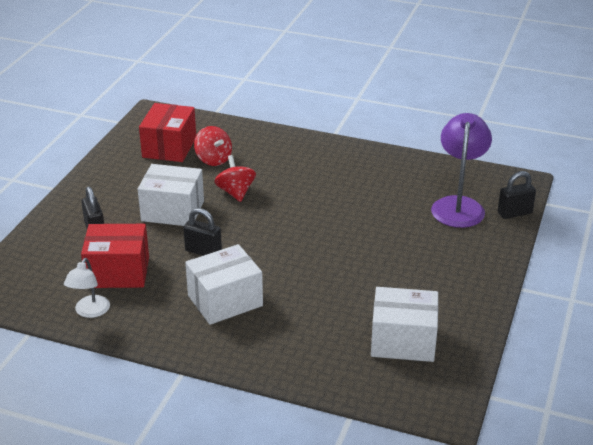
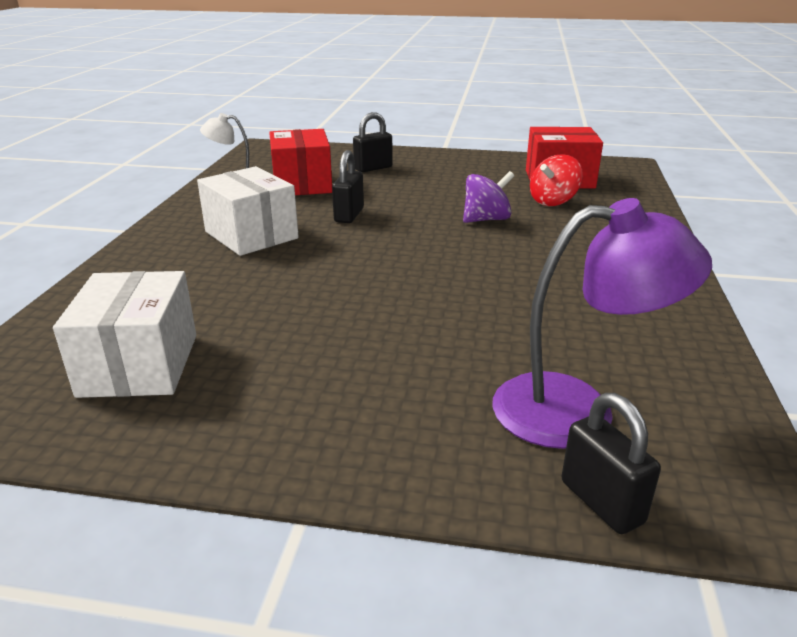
camera: 80 degrees right, 5 degrees down
(173, 211) = (426, 194): white box -> none
(235, 192) = (486, 219): red spinning top -> purple spinning top

